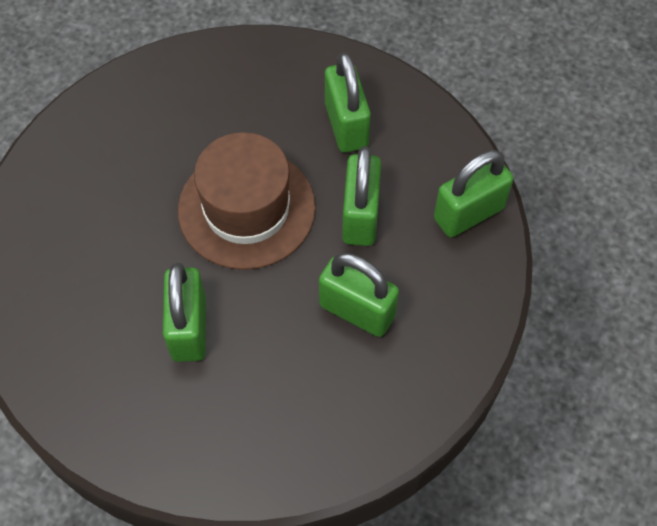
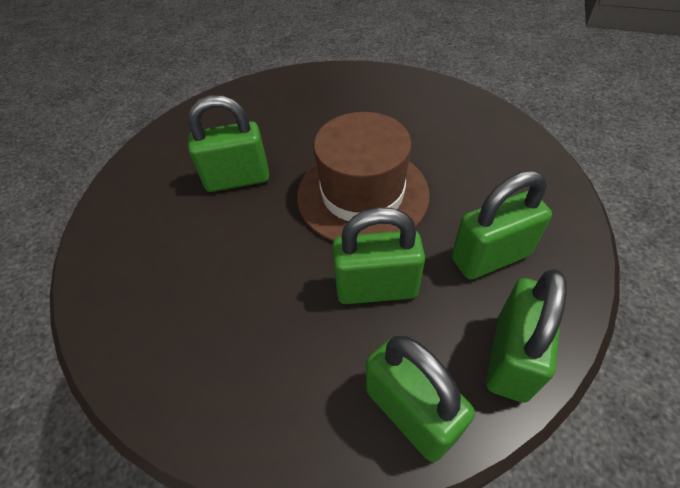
camera: 85 degrees right, 10 degrees down
(357, 310) = (260, 302): green padlock -> green padlock (511, 357)

